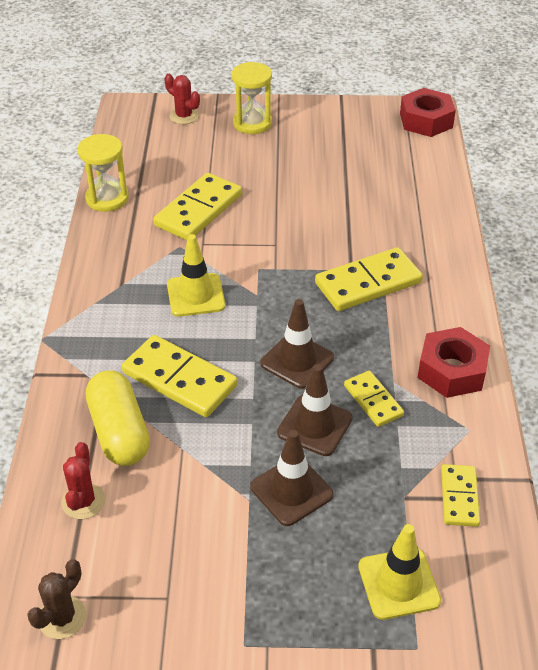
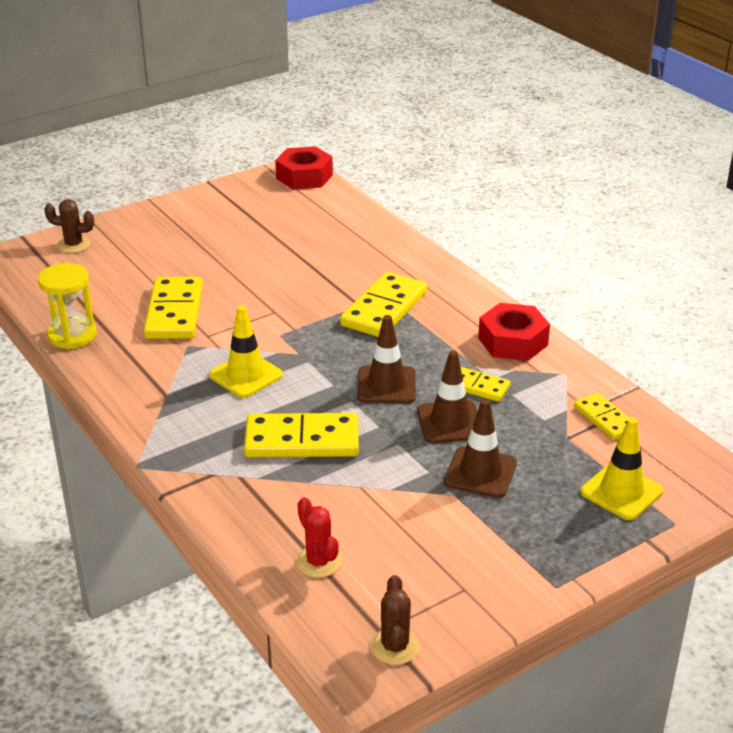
camera: 35 degrees left, 10 degrees down
(119, 431) = (292, 500): yellow capsule -> none
(184, 116) = (74, 245): red cactus -> brown cactus
(252, 123) = (148, 229): yellow hourglass -> none

